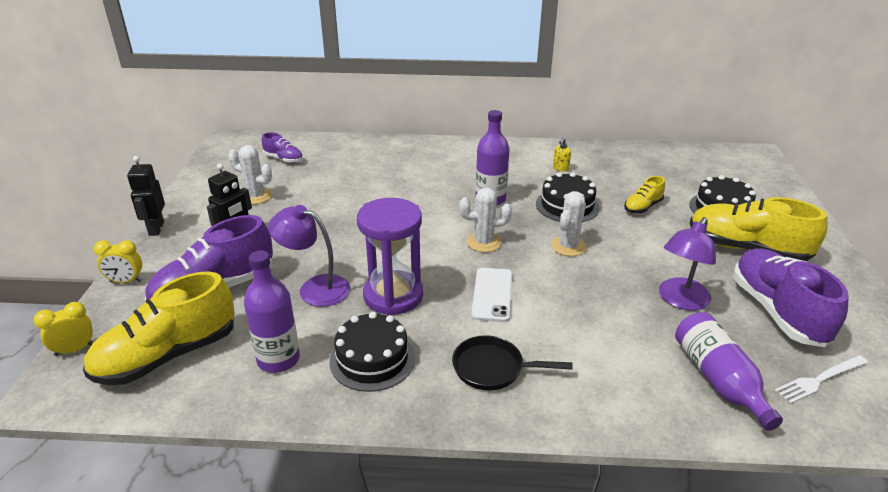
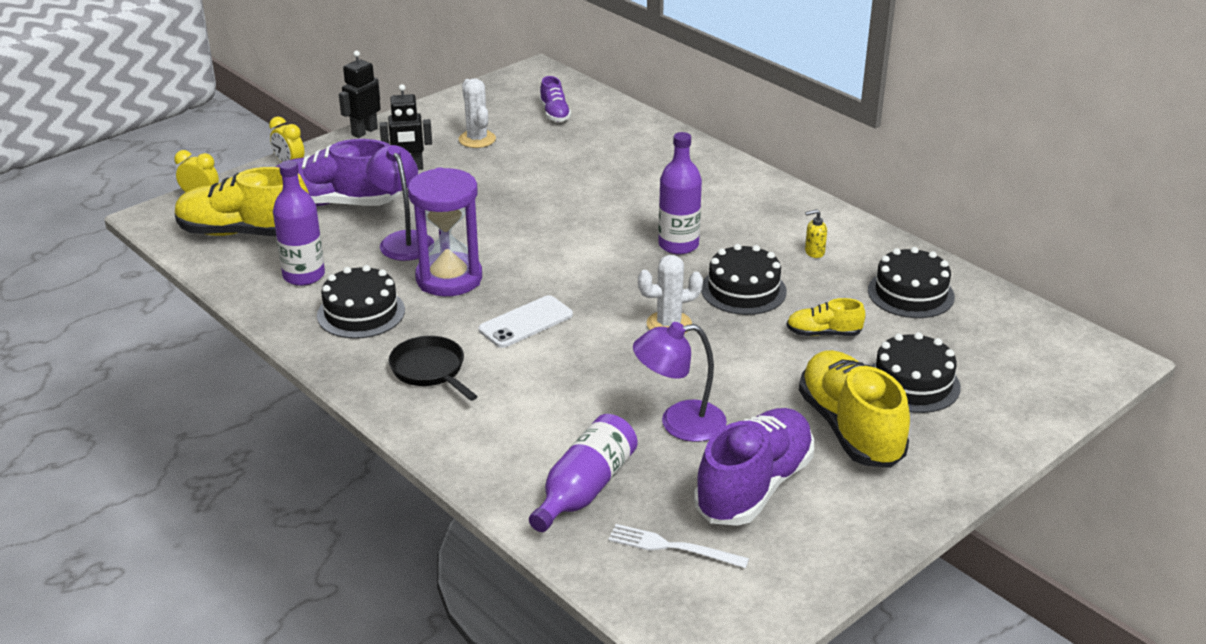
camera: 45 degrees right, 0 degrees up
(484, 242) = (598, 279): white cactus -> none
(637, 166) = (910, 293): none -> black cake

